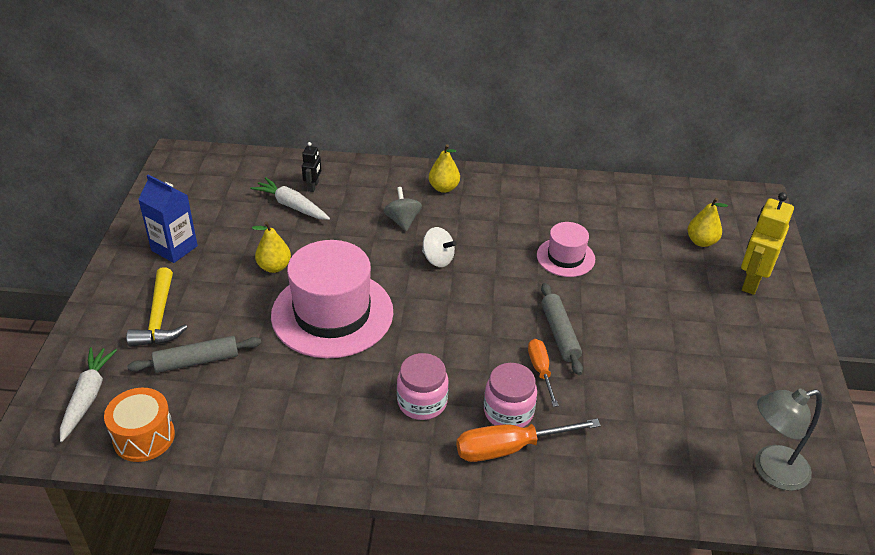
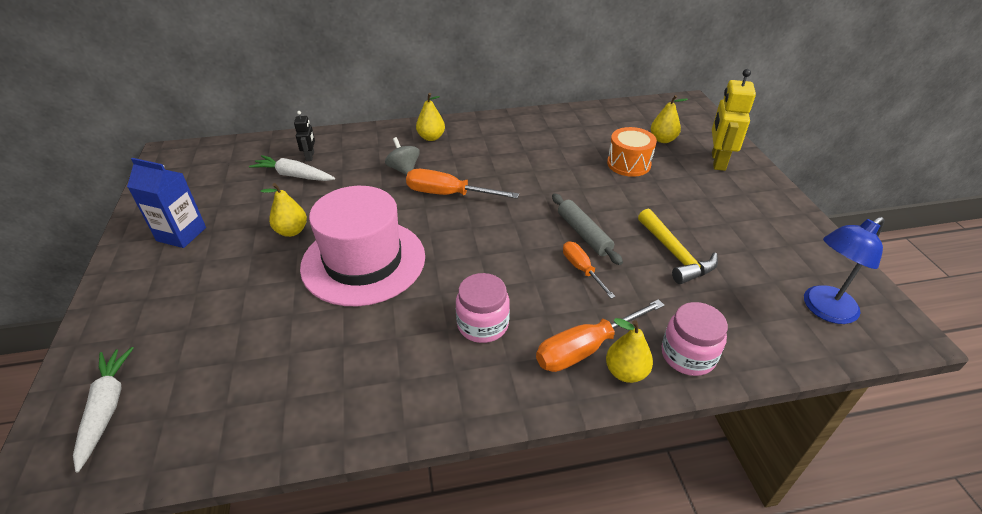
camera: 15 degrees left, 0 degrees up
(144, 437) = (185, 438): orange drum -> orange drum (628, 164)
(159, 318) = (178, 305): yellow hammer -> yellow hammer (675, 254)
(197, 361) = (231, 339): grey rolling pin -> none
(438, 259) = (448, 194): white spinning top -> orange screwdriver
(508, 412) = (569, 314): pink jar -> pink jar (688, 355)
(537, 479) = (626, 372): none -> yellow pear
(565, 257) = (559, 171): pink hat -> none
(771, 470) = (823, 309): grey lamp -> blue lamp

